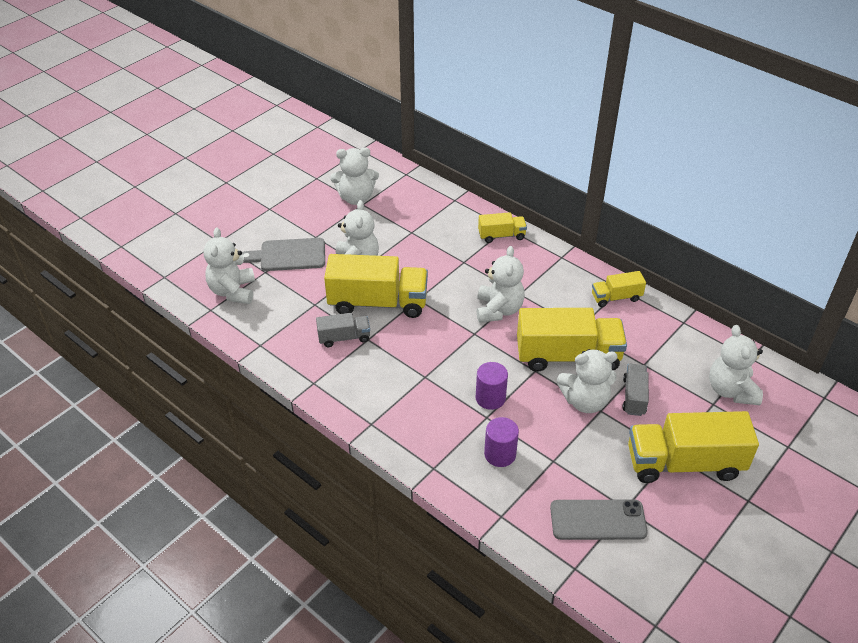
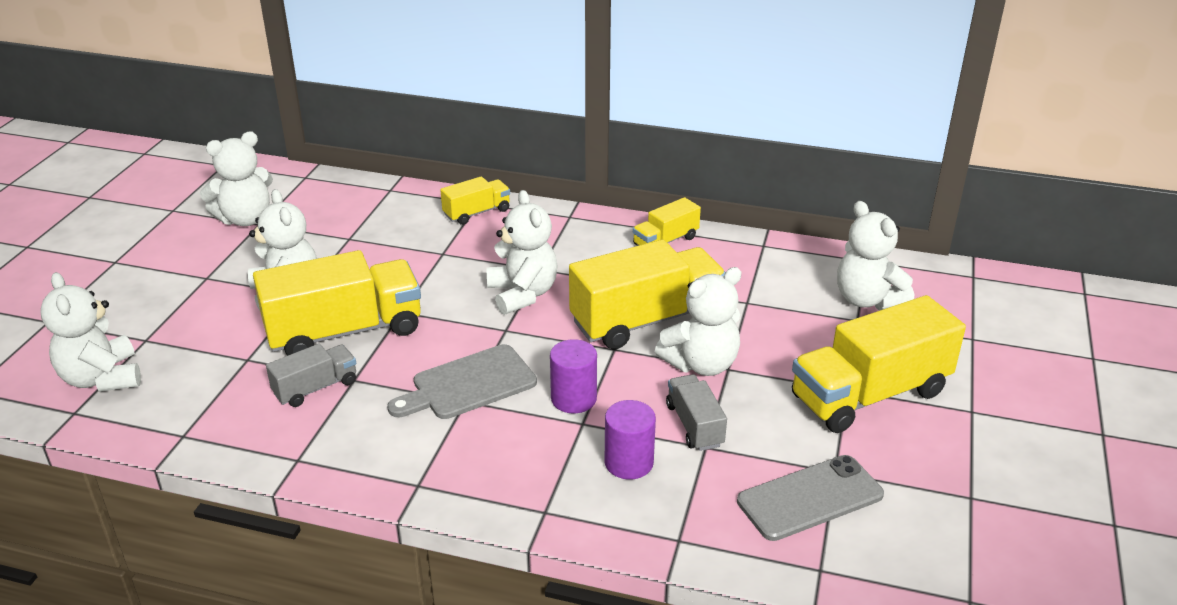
camera: 25 degrees left, 10 degrees down
(289, 255) = (175, 310): grey cutting board -> grey cutting board (469, 384)
(634, 397) = (759, 340): grey truck -> grey truck (694, 425)

